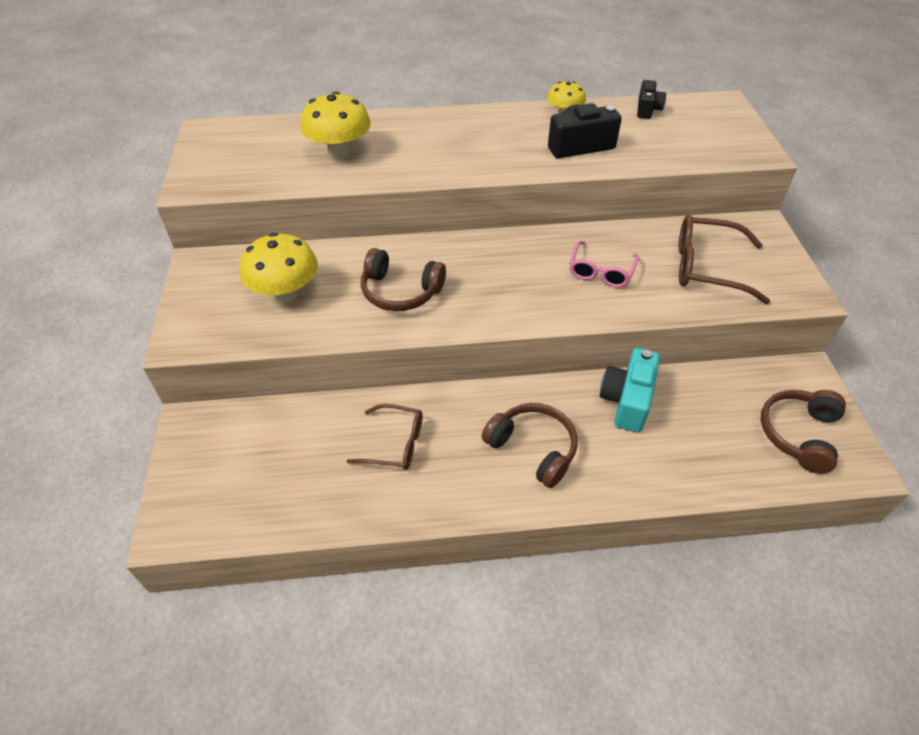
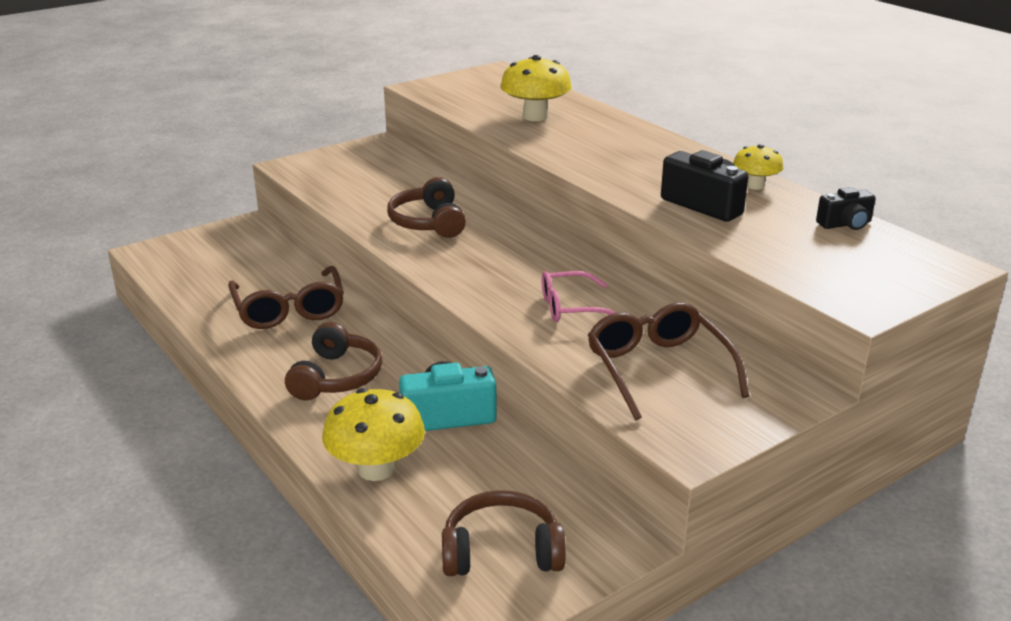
camera: 60 degrees right, 20 degrees down
(285, 293) = (377, 182): yellow mushroom -> yellow mushroom (376, 469)
(394, 444) = (289, 309): brown glasses -> brown glasses, size x1.53

